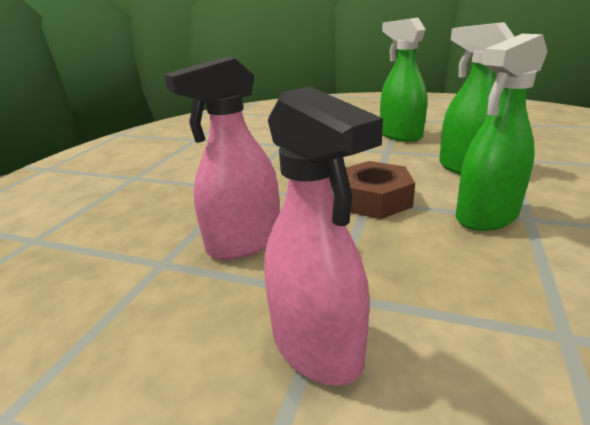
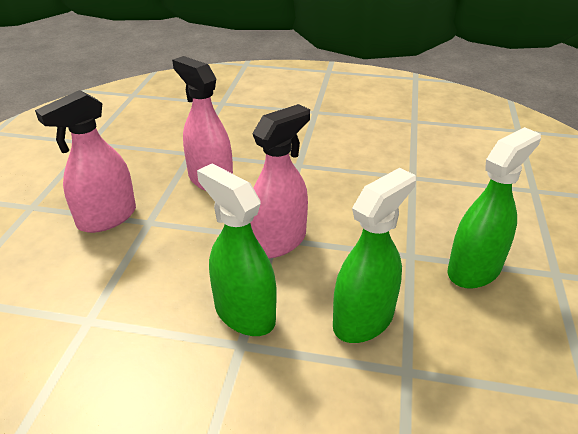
camera: 80 degrees right, 10 degrees up
(373, 199) = (278, 241): brown nut -> pink spray bottle

